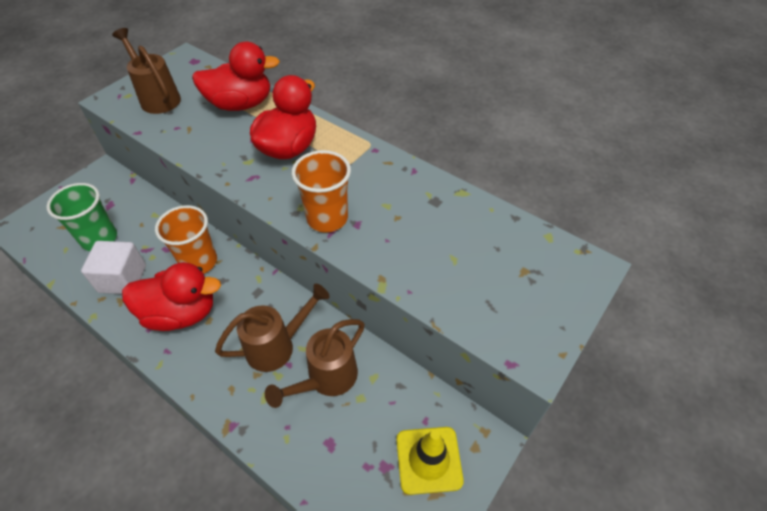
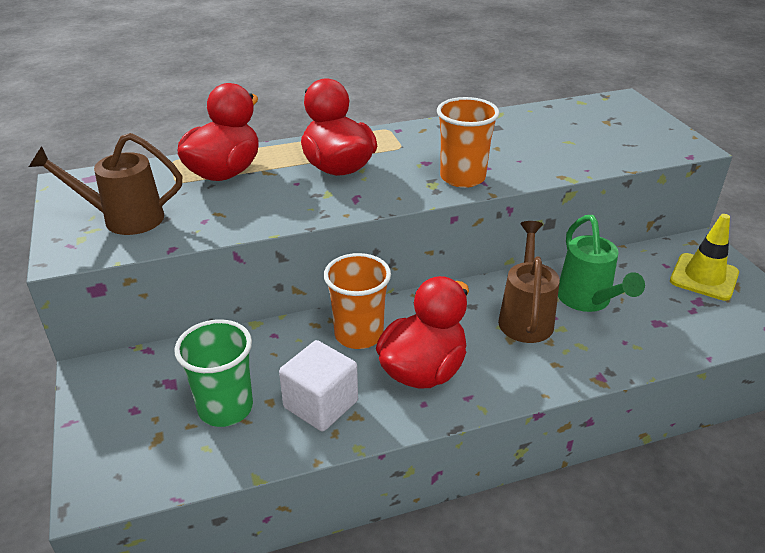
camera: 55 degrees left, 15 degrees down
(327, 379) = (587, 300): brown watering can -> green watering can

